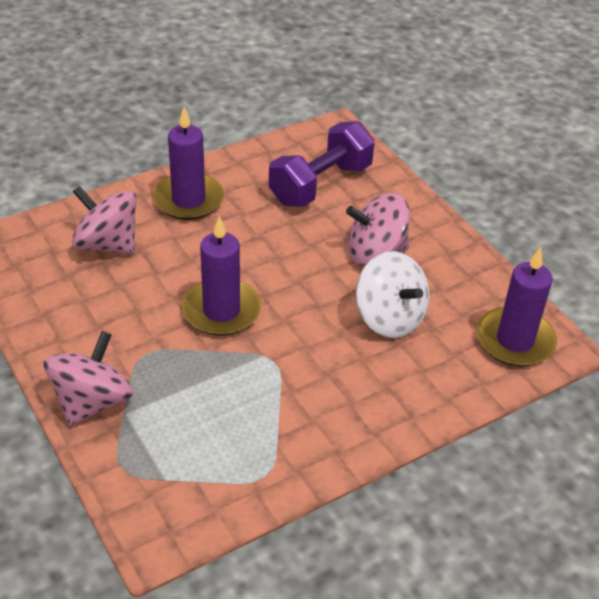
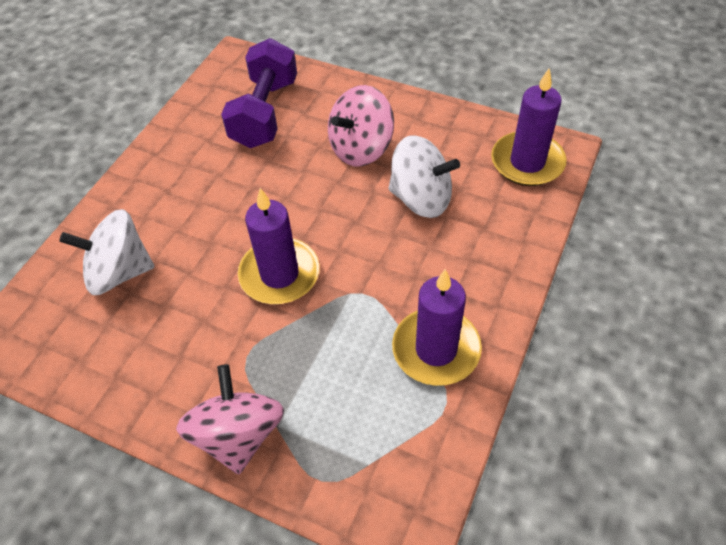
camera: 30 degrees left, 10 degrees up
(107, 244) = (119, 272): pink spinning top -> white spinning top
(188, 200) = (161, 188): purple candle -> purple candle (436, 349)

